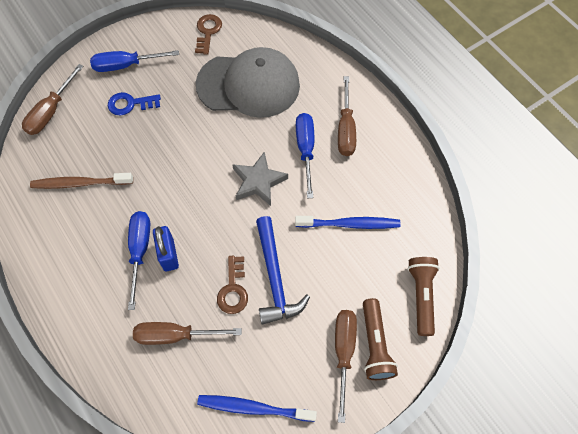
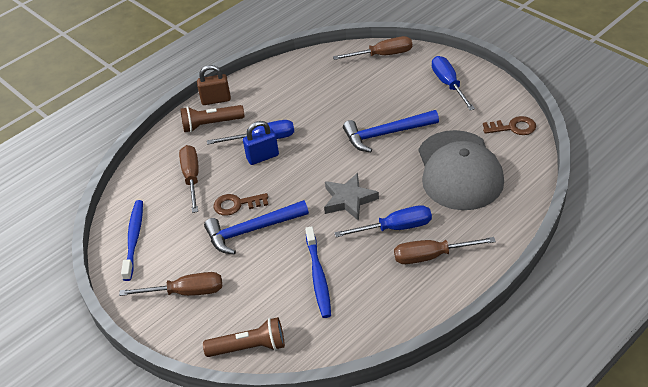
camera: 85 degrees right, 20 degrees down
(48, 296) = (216, 100): none -> brown padlock
(51, 111) = (383, 55): brown screwdriver -> brown screwdriver turned 150 degrees clockwise
(80, 183) = (318, 90): brown toothbrush -> none
(130, 104) = (407, 97): blue key -> none
(177, 133) = (386, 134): none -> blue hammer
(375, 344) = (195, 315): brown flashlight -> brown flashlight (211, 124)

